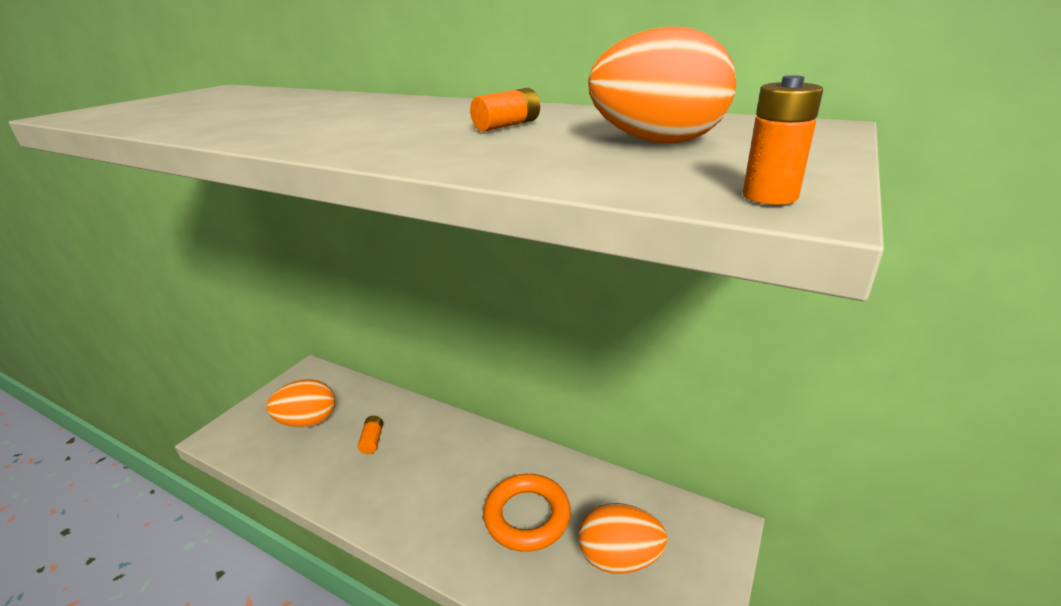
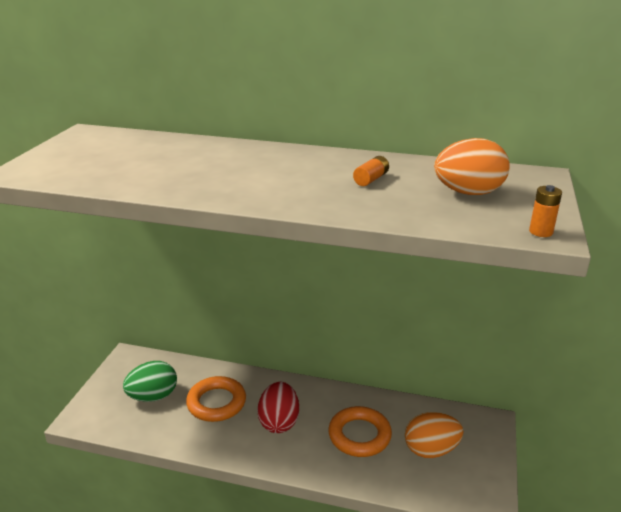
camera: 15 degrees left, 0 degrees up
(308, 421) = (153, 396): orange egg -> green egg
(372, 440) = (216, 403): orange battery -> orange ring
(433, 478) = (279, 422): none -> red egg

